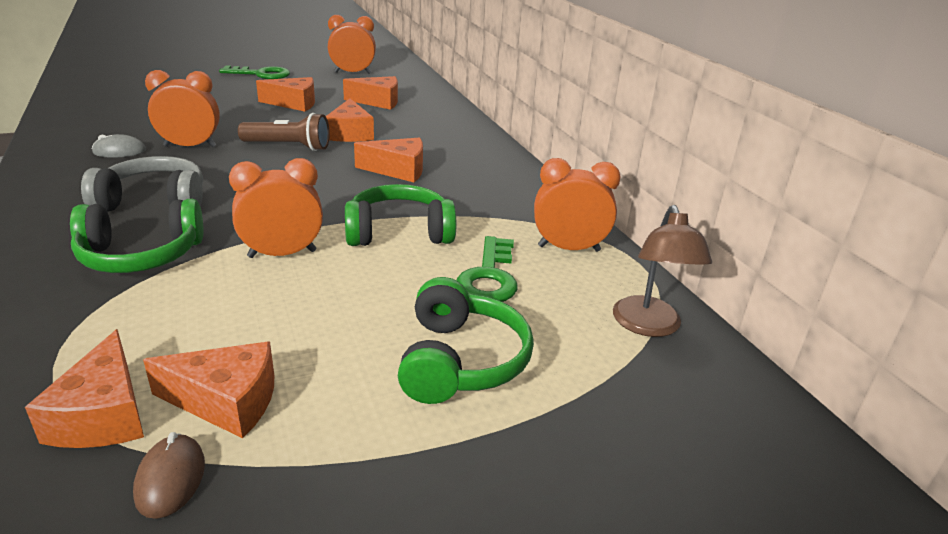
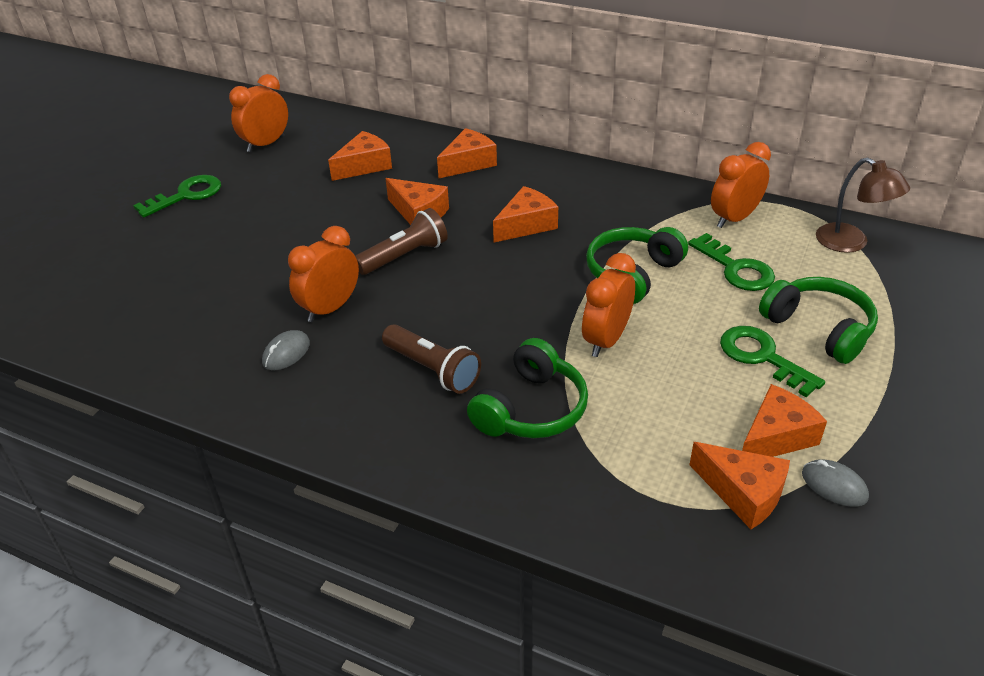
camera: 40 degrees left, 10 degrees up
(154, 201) = (433, 369): grey headphones -> brown flashlight
(170, 479) = (834, 485): brown mouse -> grey mouse
(294, 103) = (301, 211): orange cheese -> orange cheese (468, 163)
(361, 343) = (762, 357): none -> green key

